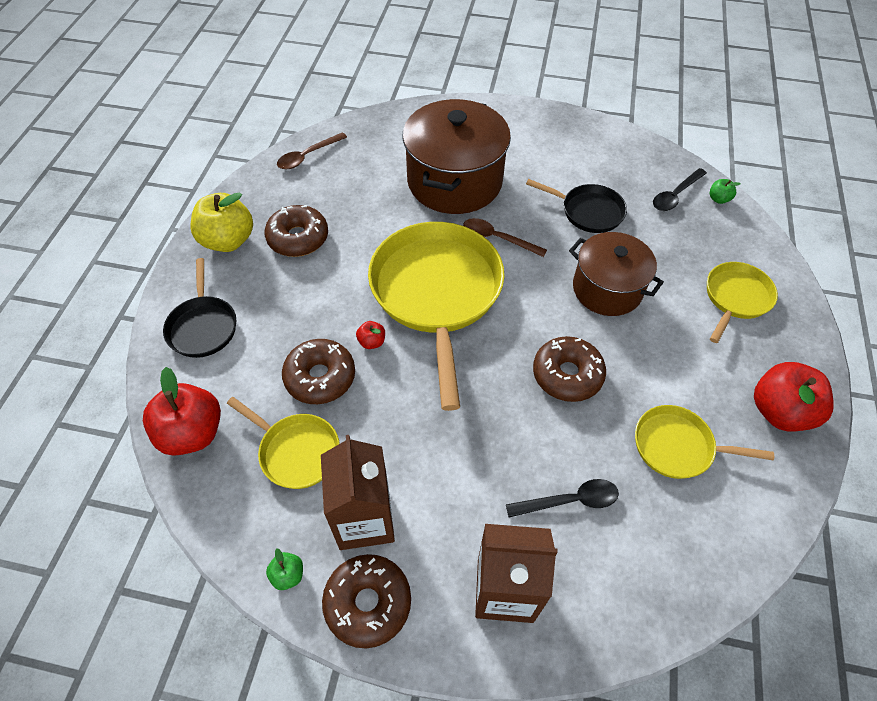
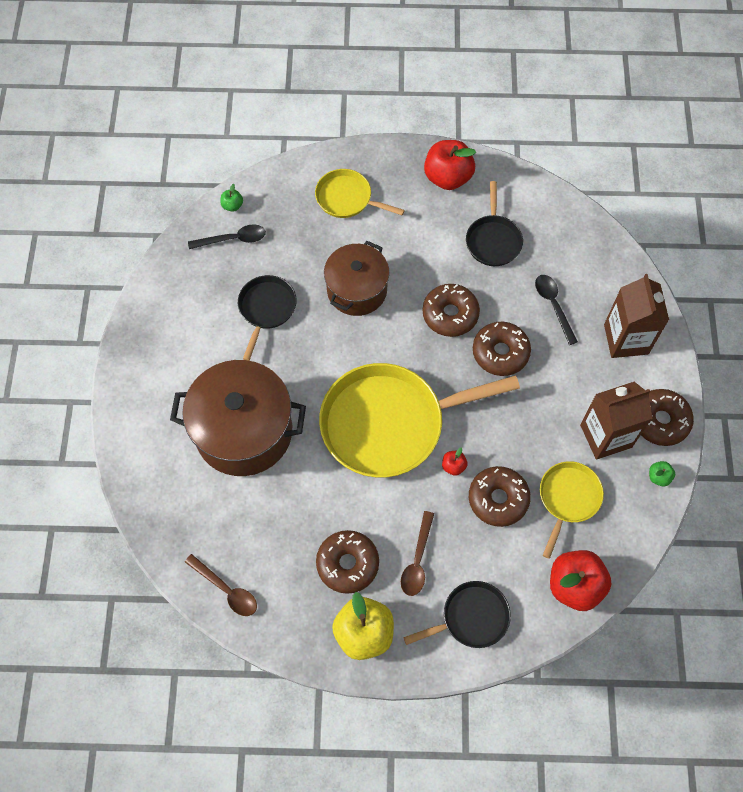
camera: 100 degrees left, 10 degrees up
(497, 239) = (314, 382): brown spoon -> brown spoon (417, 560)
(506, 419) = (500, 352): none -> brown donut
(675, 195) = (233, 239): black spoon -> black spoon turned 45 degrees counterclockwise
(678, 446) = (493, 240): yellow pan -> black pan

